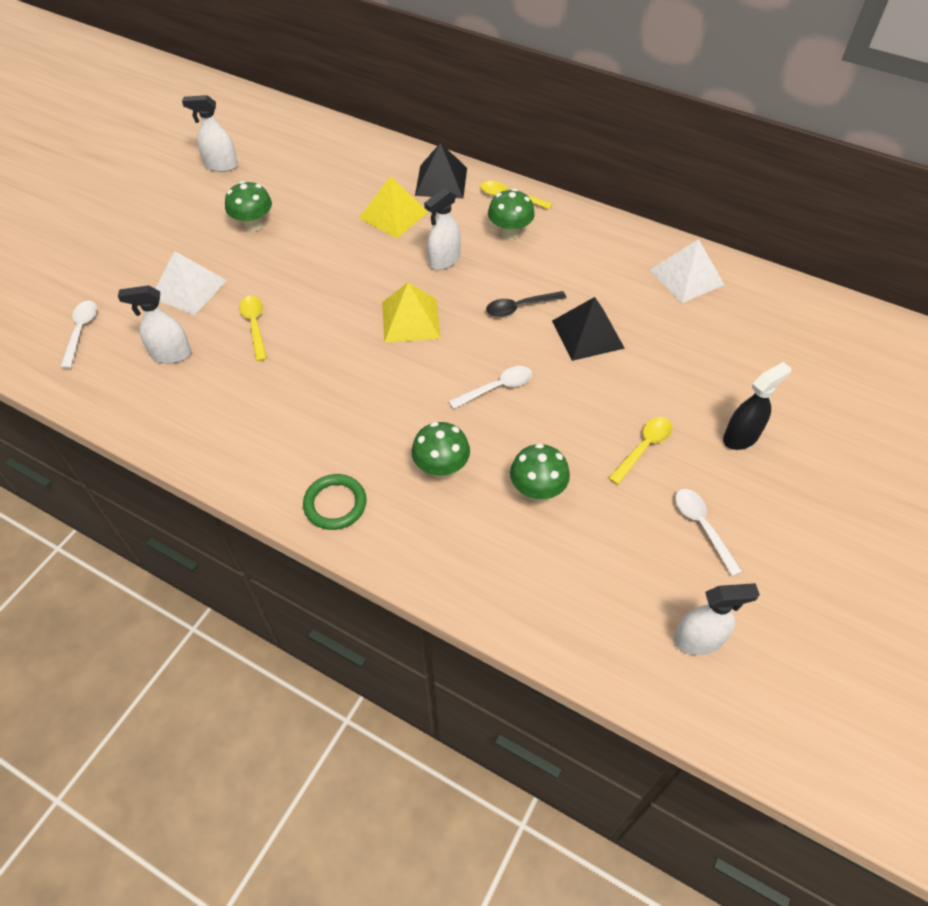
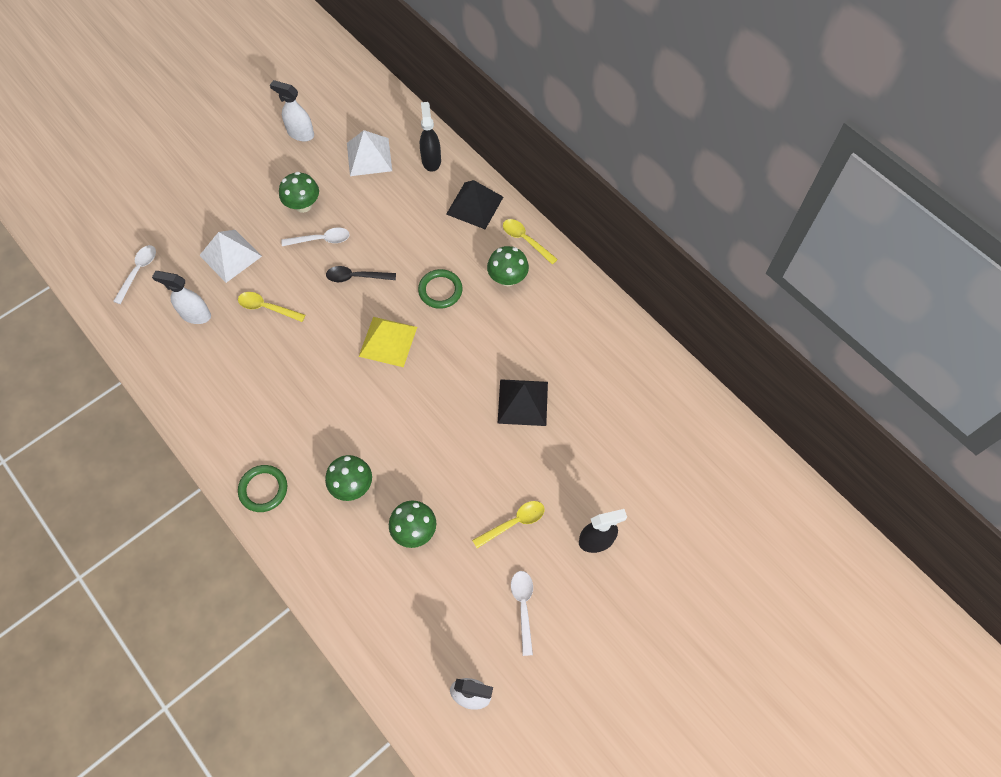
camera: 20 degrees right, 10 degrees up
(255, 325) = (267, 307): yellow spoon -> yellow spoon turned 75 degrees counterclockwise
(375, 156) = (431, 160): none -> black spray bottle
(393, 215) = (419, 229): yellow pyramid -> none
(444, 260) = (440, 290): white spray bottle -> green ring
(497, 388) = (426, 429): white spoon -> white spoon (321, 240)
(519, 307) = (480, 357): black spoon -> black spoon (356, 277)
(687, 277) = (635, 372): white pyramid -> white pyramid (369, 157)

